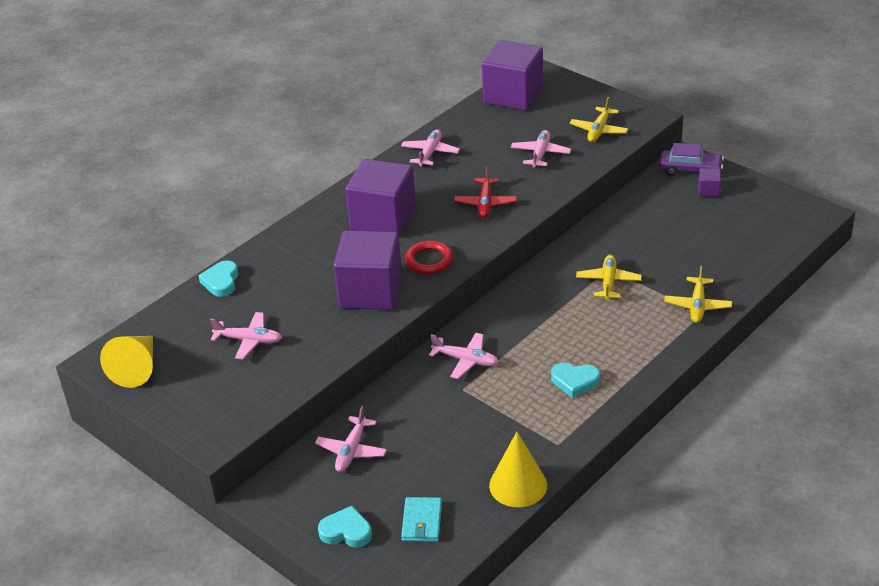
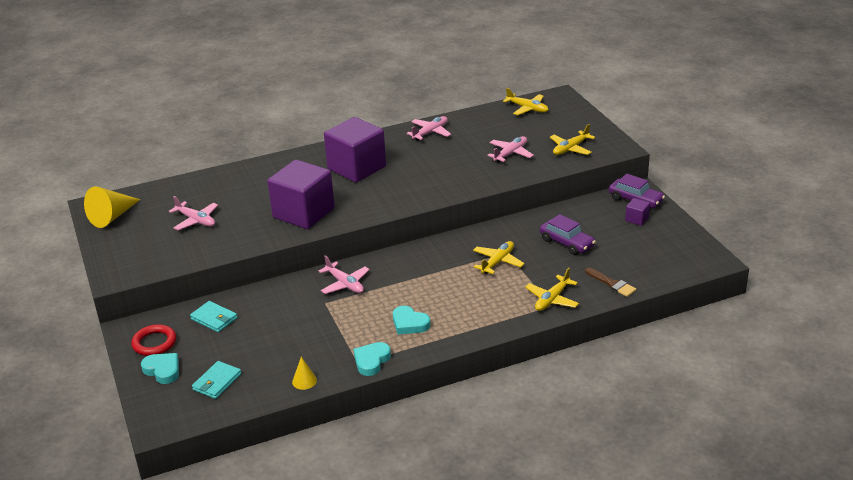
camera: 25 degrees right, 5 degrees down
(221, 282) = (213, 178): turquoise heart -> turquoise heart (371, 361)
(351, 451) = (214, 318): pink plane -> turquoise wallet
(429, 260) = (363, 204): red ring -> red ring (154, 343)
(485, 203) = (438, 177): red plane -> none
(513, 95) = (527, 109): purple cube -> yellow plane
(518, 485) = (304, 381): yellow cone -> yellow cone, size x0.51
(661, 238) = (567, 243): none -> purple car
(742, 269) = (612, 284): none -> brown brush

